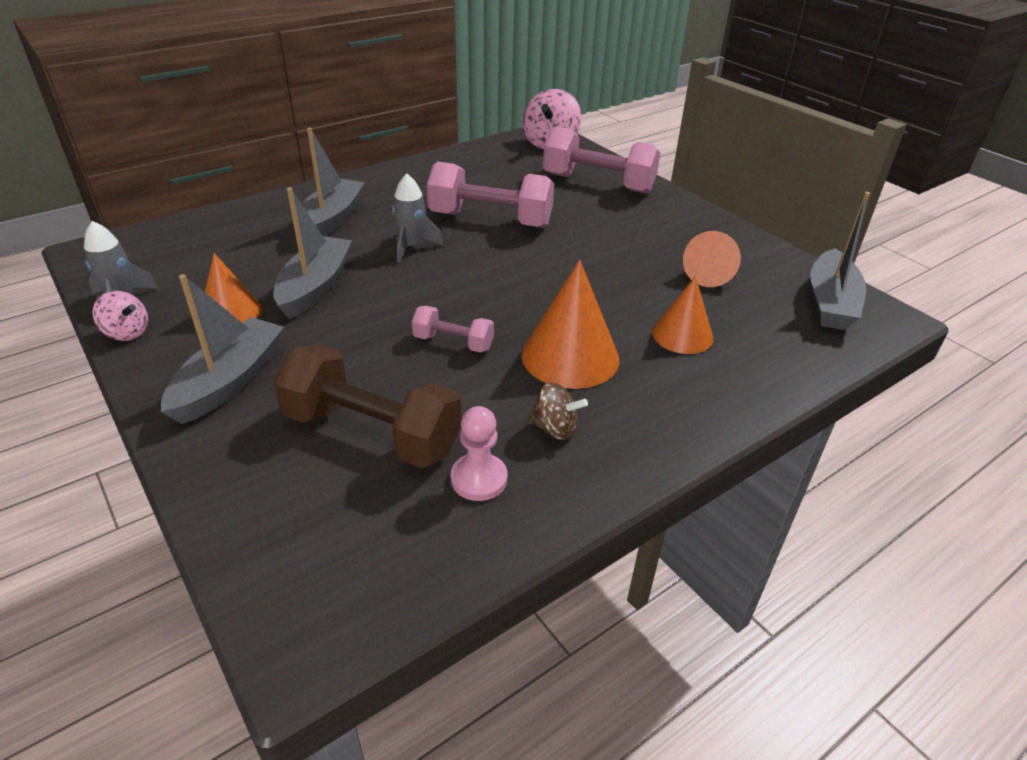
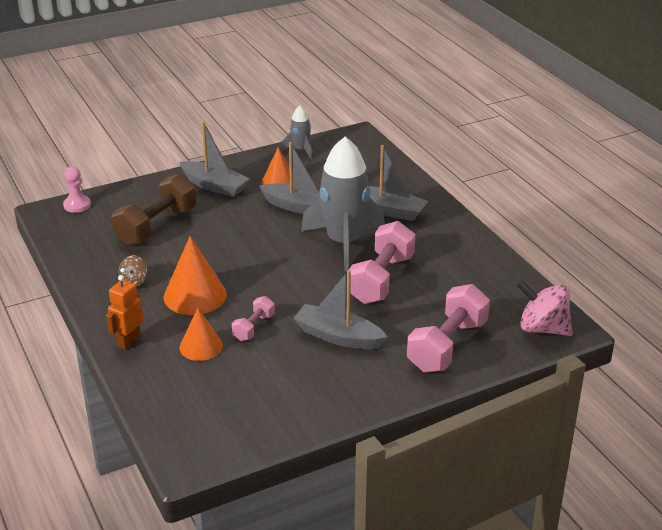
camera: 100 degrees right, 5 degrees down
(127, 332) = (268, 155): pink spinning top -> none
(412, 247) = (344, 243): grey rocket -> grey rocket, size x2.12
(453, 343) = (224, 254): pink dumbbell -> pink dumbbell (253, 327)
(479, 479) = (110, 255): pink pawn -> pink pawn (77, 205)
(707, 404) = (129, 341): none -> orange robot
(708, 274) = (275, 378): orange cone -> none
(830, 302) = (217, 436): grey boat -> grey boat (338, 336)

